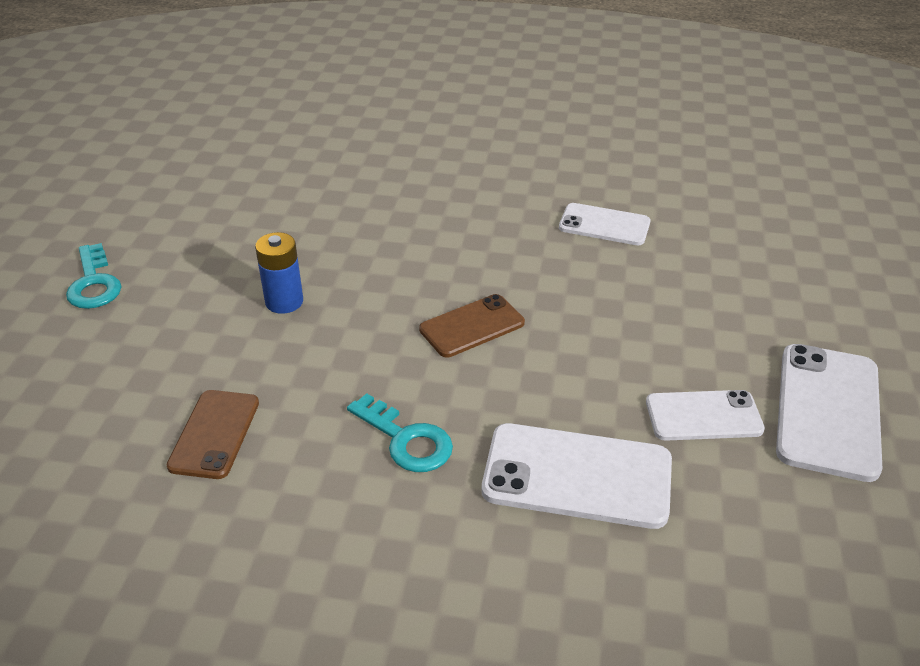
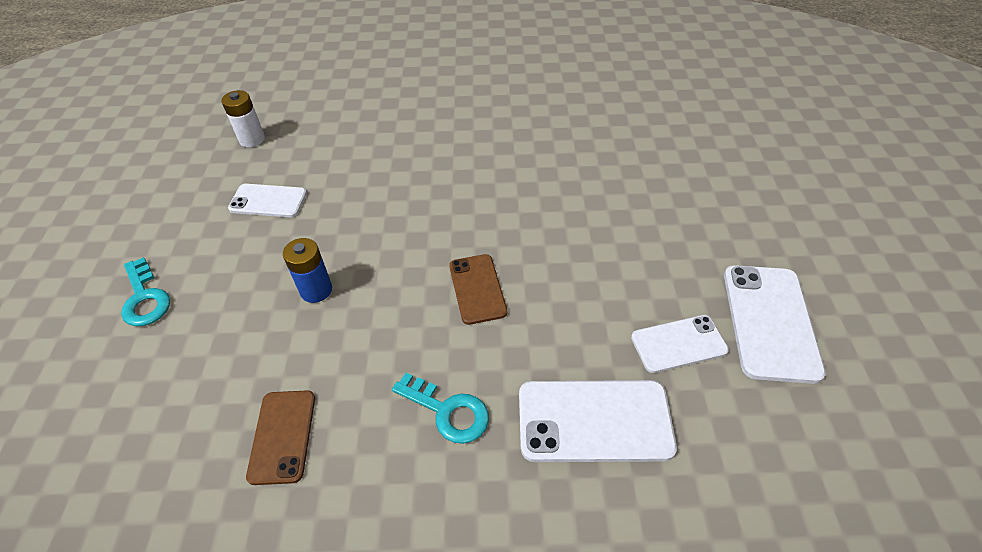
camera: 10 degrees left, 10 degrees up
(246, 145) = (252, 139): none -> white battery
(472, 326) = (477, 289): brown phone -> brown phone turned 60 degrees counterclockwise
(604, 225) = (560, 175): white phone -> white phone (268, 201)

